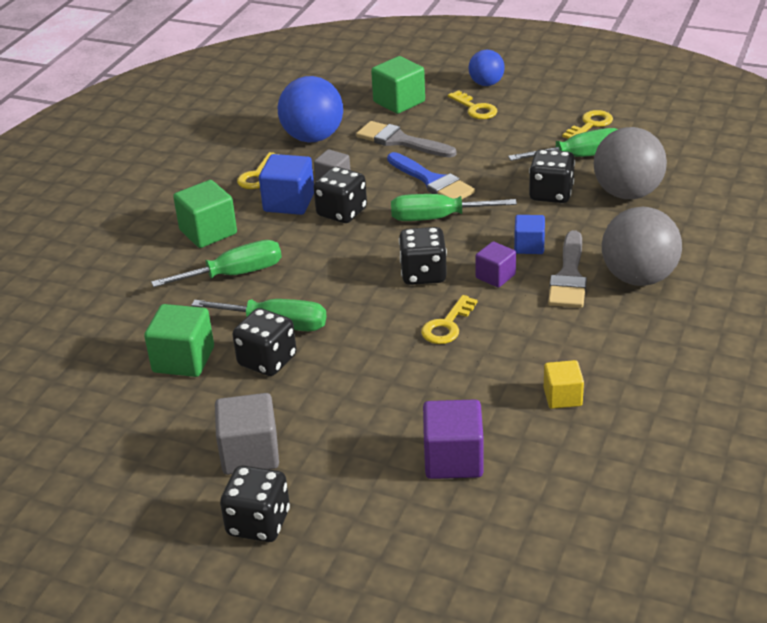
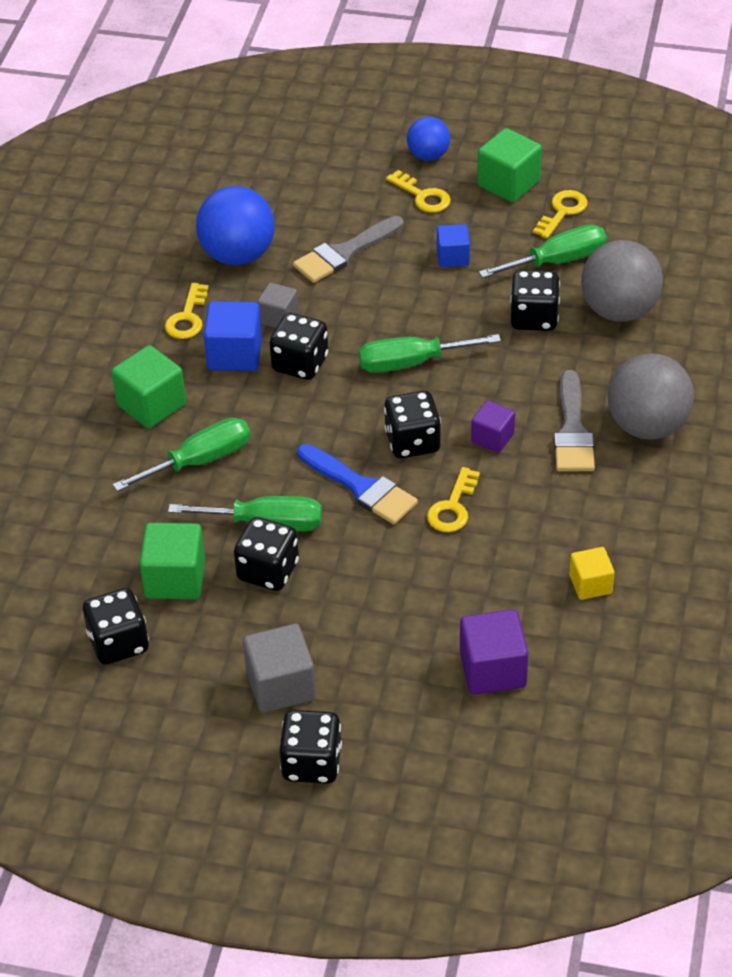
camera: 10 degrees left, 10 degrees up
(116, 405) = (118, 643): none -> black dice
(399, 102) = (329, 192): green cube -> green cube (508, 183)
(400, 141) = (344, 252): grey brush -> grey brush turned 60 degrees counterclockwise
(432, 181) = (394, 310): blue brush -> blue brush (361, 487)
(529, 246) = (522, 393): blue cube -> blue cube (453, 257)

